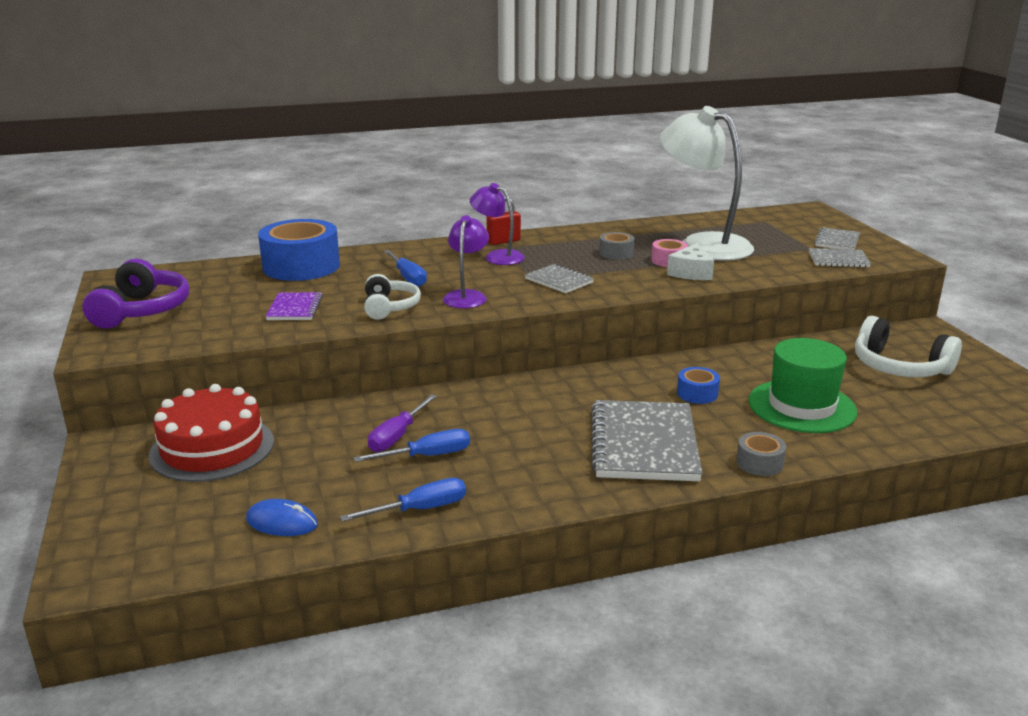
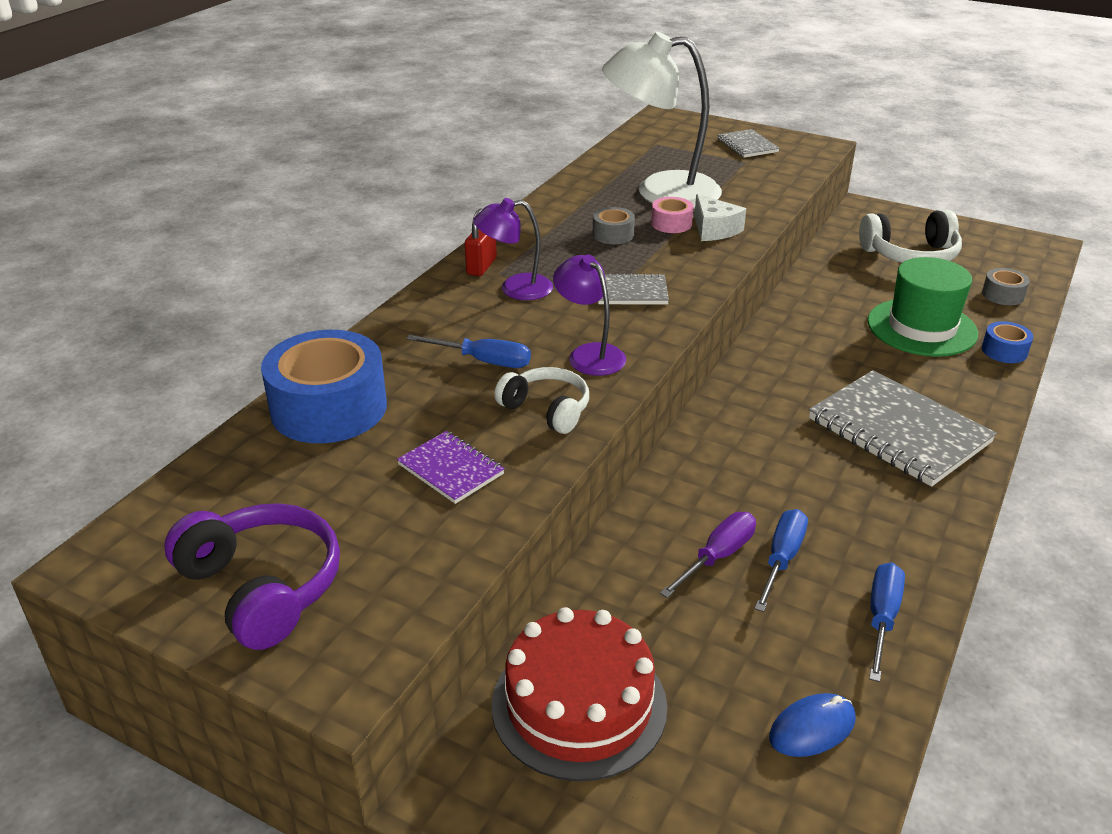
camera: 45 degrees left, 10 degrees up
(397, 436) = (717, 556): purple screwdriver -> purple screwdriver turned 120 degrees counterclockwise
(697, 393) = (842, 356): blue tape -> blue tape (1004, 351)
(759, 463) = (989, 398): grey tape -> grey tape (1003, 295)
(838, 260) = (785, 166): grey notebook -> none

